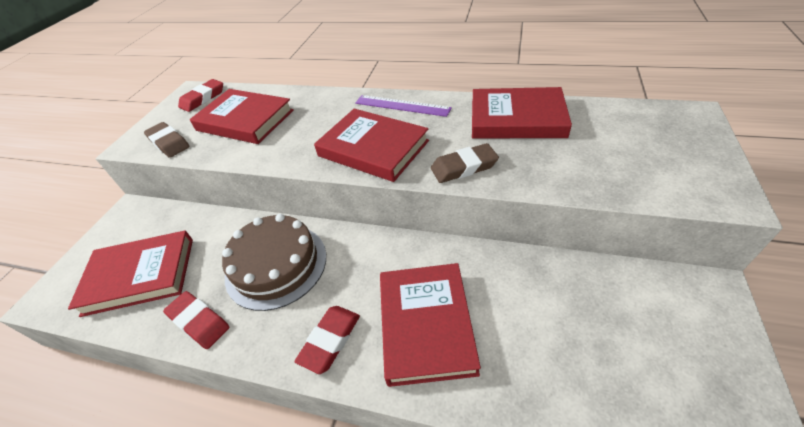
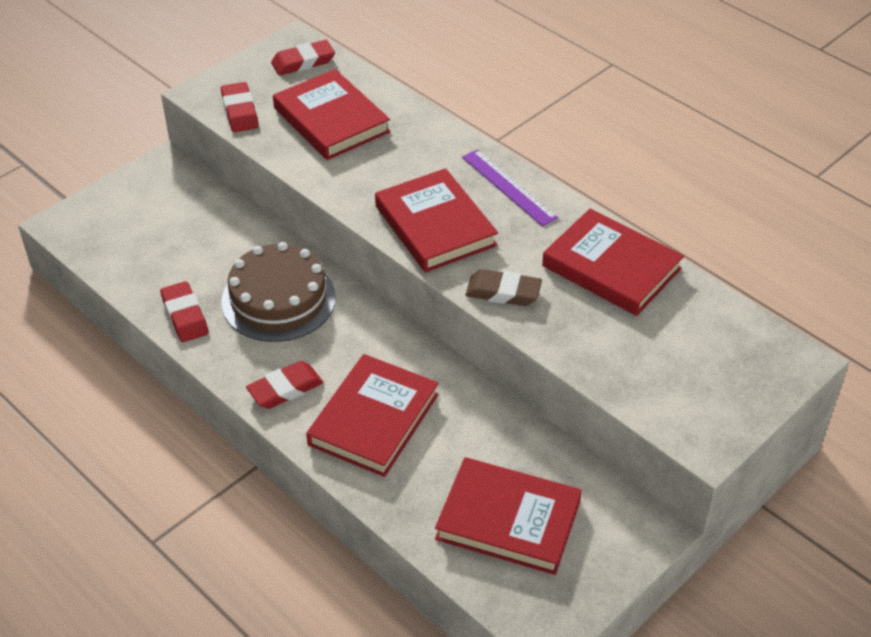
camera: 25 degrees right, 0 degrees up
(140, 275) = (151, 244): red book -> red book (508, 520)
(169, 143) = (240, 111): brown eraser -> red eraser

